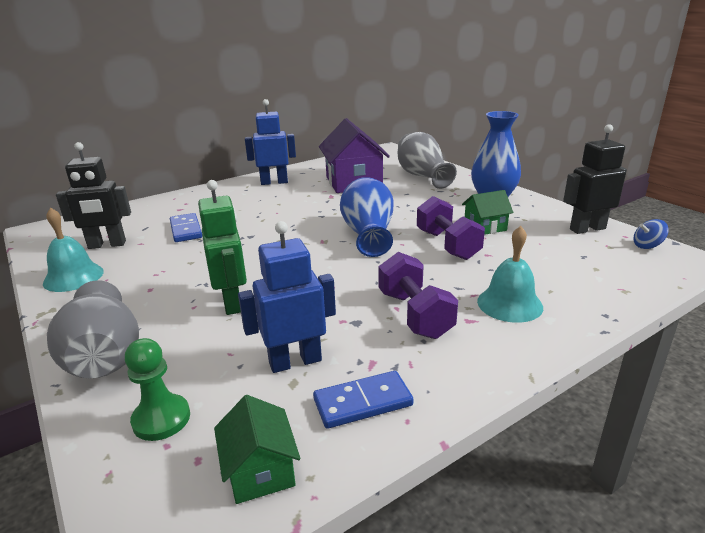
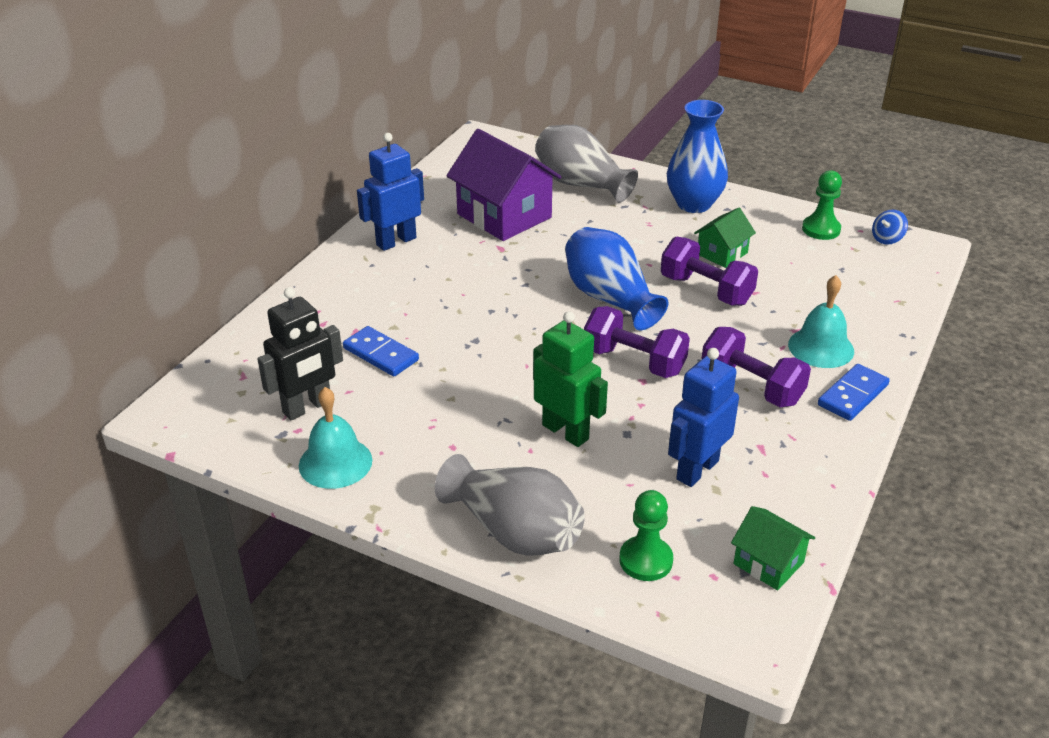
camera: 30 degrees left, 10 degrees up
(339, 273) = (634, 361): none -> purple dumbbell
(363, 402) = (788, 484): blue domino -> blue domino (853, 395)
(587, 229) = (821, 229): black robot -> green pawn

